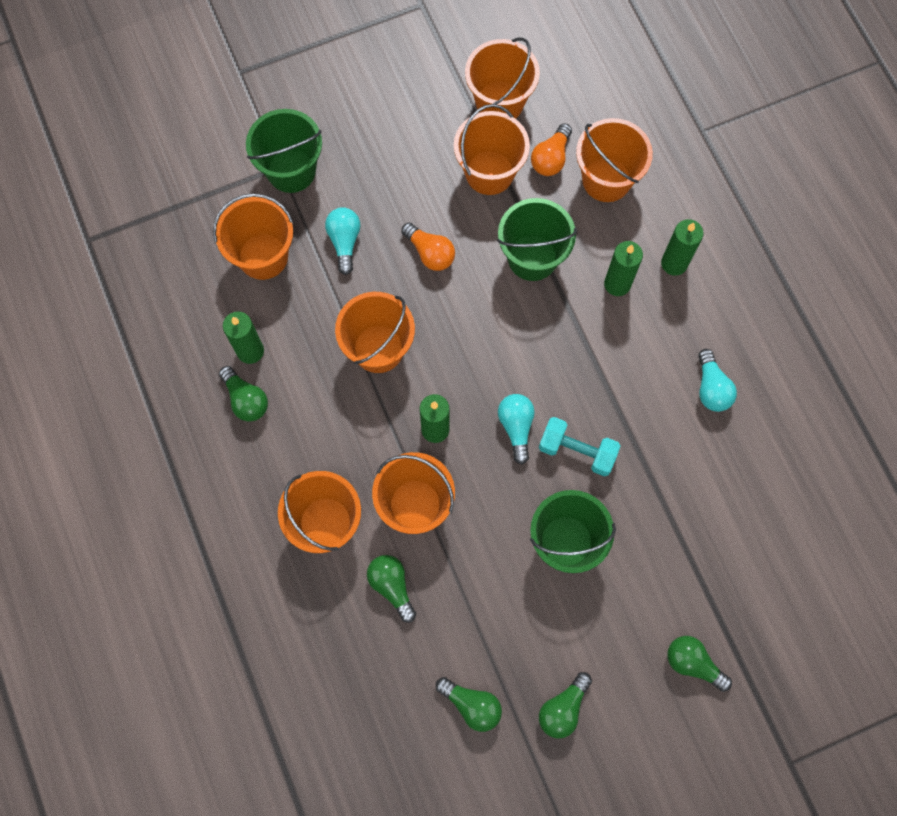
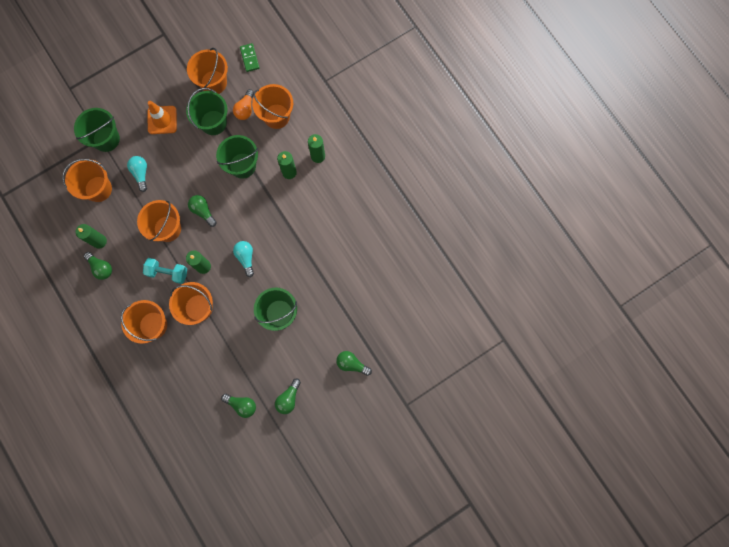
camera: 10 degrees left, 5 degrees up
(392, 586) = (192, 352): green light bulb -> green light bulb (203, 211)
(397, 153) = (162, 120): none -> orange traffic cone
(430, 253) = (187, 172): orange light bulb -> none
(489, 172) = (213, 122): orange bucket -> green bucket
(570, 70) = (249, 58): none -> green domino
(577, 451) = (279, 265): turquoise dumbbell -> turquoise dumbbell (168, 272)
(711, 388) = (345, 220): turquoise light bulb -> none

